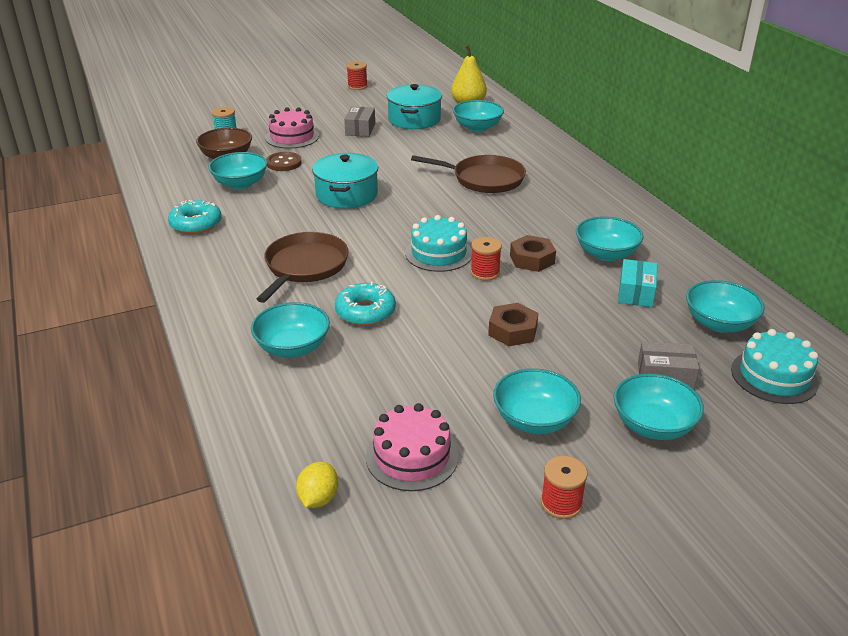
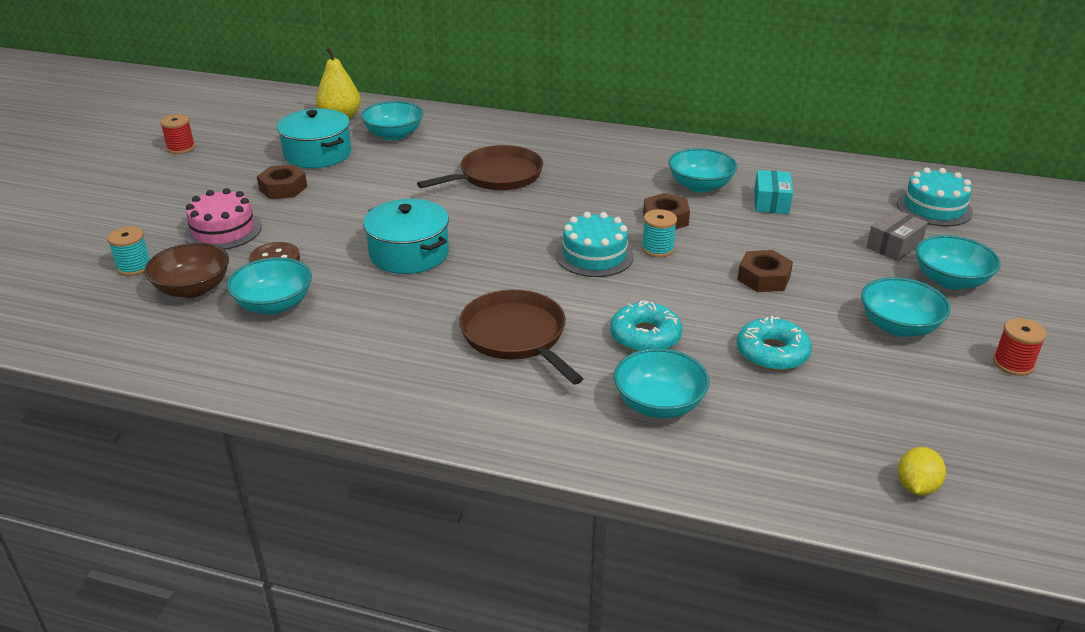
camera: 50 degrees left, 0 degrees up
(196, 224) = (318, 370): turquoise donut -> turquoise donut (772, 353)
(318, 499) = (916, 487): yellow lemon -> yellow lemon turned 60 degrees clockwise
(360, 129) = (283, 188): grey box -> brown nut
(412, 456) = (897, 408): pink cake -> none
(485, 272) = (657, 249): red spool -> turquoise spool
(636, 293) = (771, 202): turquoise box -> turquoise box turned 45 degrees clockwise
(719, 323) = (849, 193): turquoise bowl -> none

